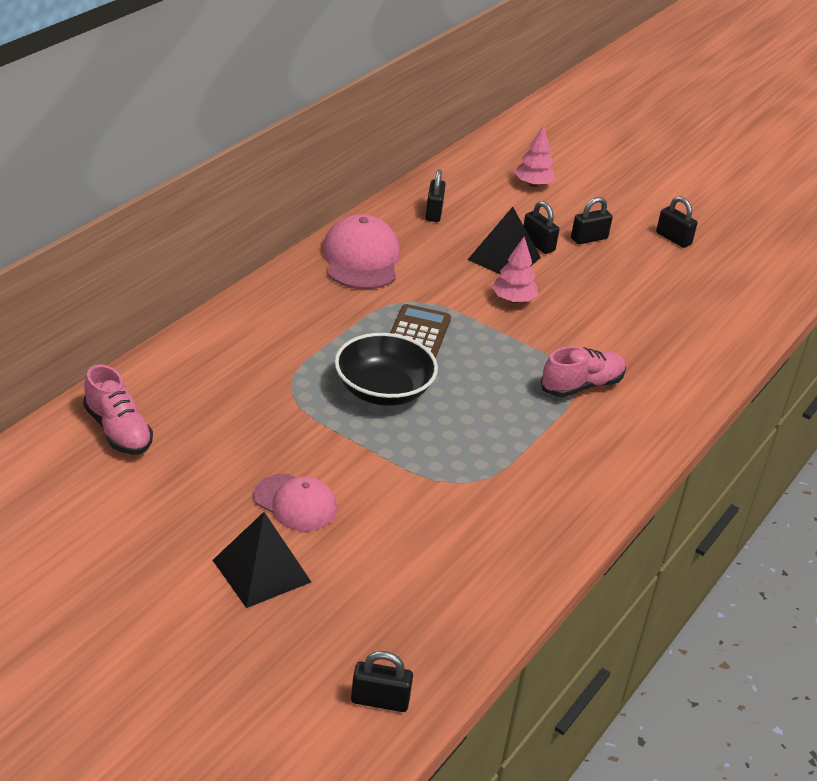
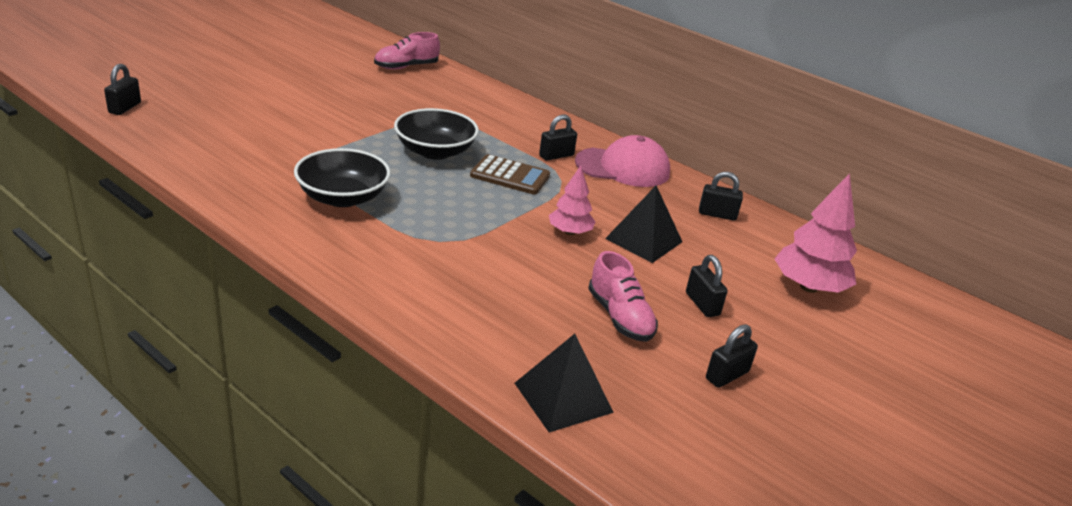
camera: 95 degrees right, 5 degrees down
(261, 570) = (258, 90): black pyramid -> black pyramid (563, 397)
(295, 503) = (317, 106): pink cap -> none
(525, 451) = (342, 197): none -> black bowl
(533, 184) = (808, 287): pink tree -> pink tree, size x1.64
(538, 244) = (678, 266): black padlock -> black padlock (556, 156)
(581, 386) = (428, 243): pink shoe -> pink shoe (620, 317)

